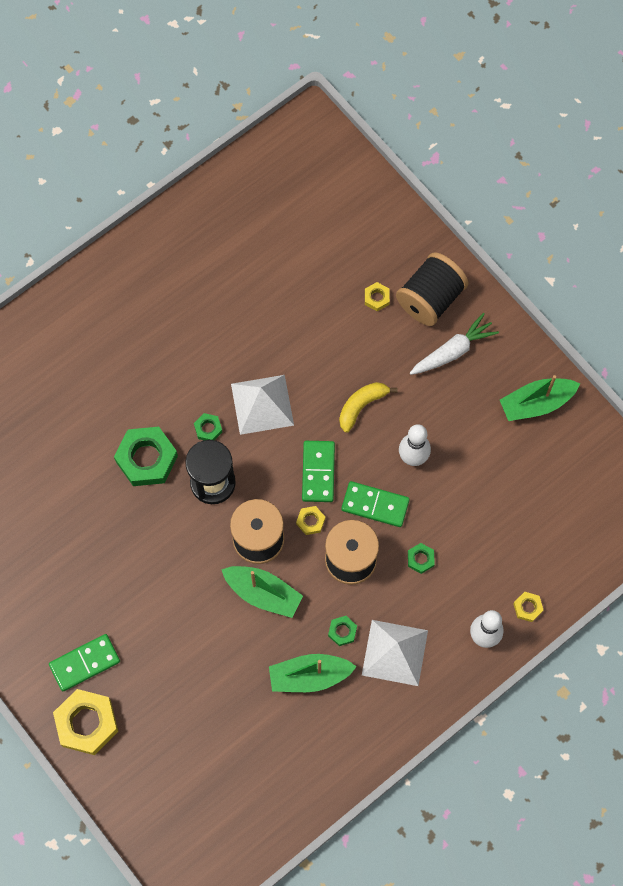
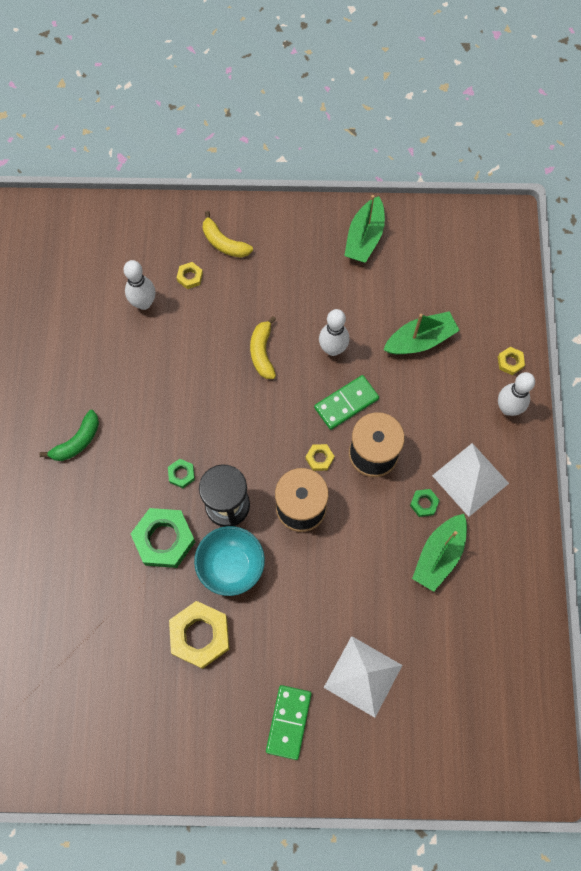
camera: 50 degrees left, 0 degrees up
(87, 723) = (339, 760): yellow nut -> yellow nut (200, 635)
(167, 525) = (231, 566): none -> turquoise bowl
(168, 331) = (77, 441): none -> green banana
(262, 404) = (198, 420): white pyramid -> white pyramid (363, 676)
(263, 593) = (346, 538): green boat -> green boat (420, 340)
(318, 472) = (286, 422): green domino -> none
(323, 282) = (144, 303): none -> white bowling pin
(420, 559) = (414, 405): green nut -> none
(430, 299) = (224, 243): black spool -> yellow banana
(453, 351) = (277, 259): white carrot -> none

